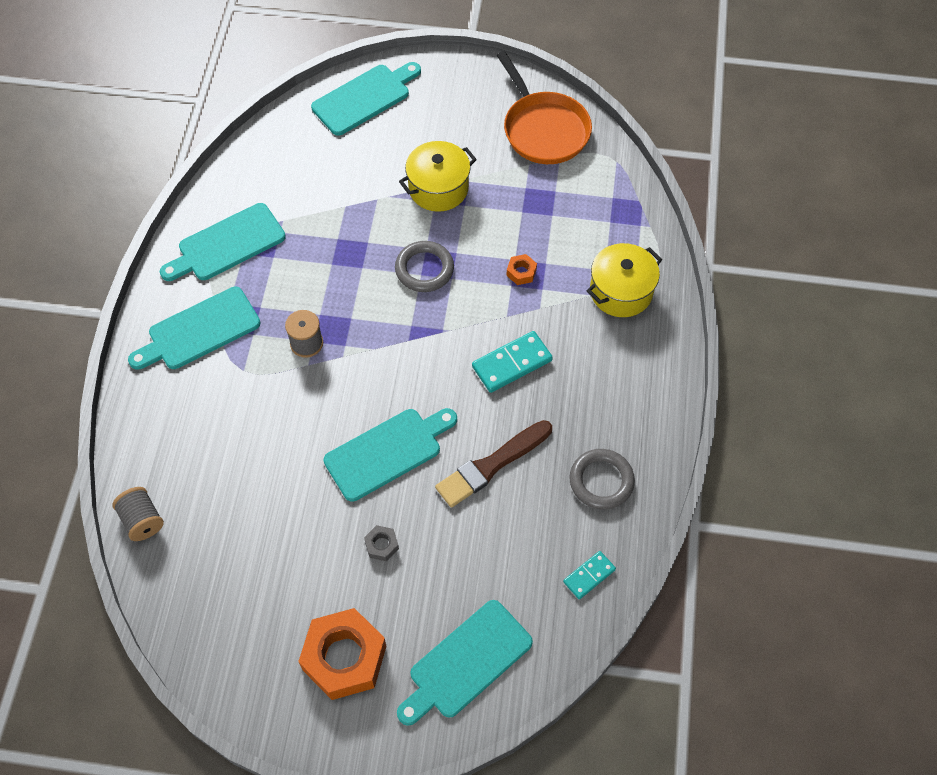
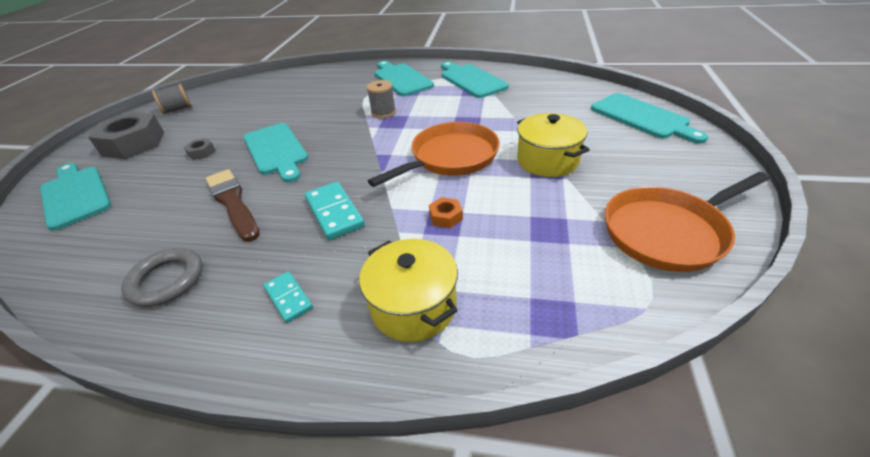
camera: 95 degrees right, 20 degrees down
(142, 520) = (277, 77): grey spool -> grey spool (177, 109)
(344, 657) = (134, 144): orange nut -> grey nut
(424, 269) = (450, 158): grey ring -> orange pan
(589, 575) = (75, 269): turquoise domino -> turquoise domino (289, 298)

